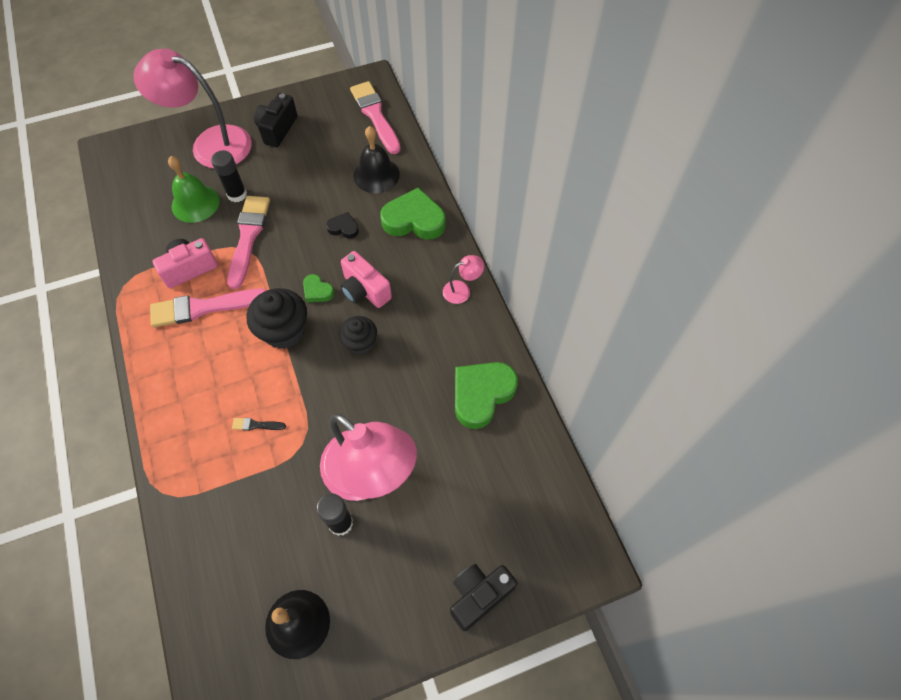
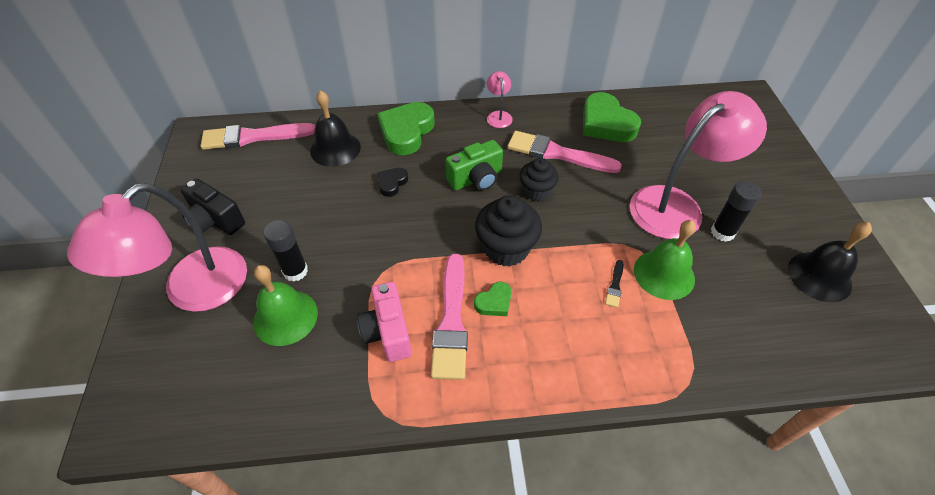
camera: 75 degrees left, 10 degrees down
(248, 237) = (366, 266): pink brush -> pink brush (557, 154)
(276, 467) = (664, 274): none -> green bell
(317, 291) = (464, 215): green heart -> green heart (494, 302)
(364, 290) = (476, 179): pink camera -> green camera
(479, 595) = (781, 157): black camera -> none

